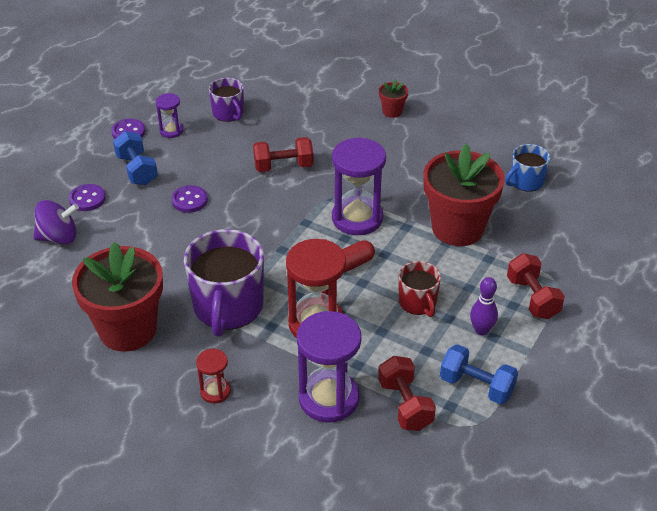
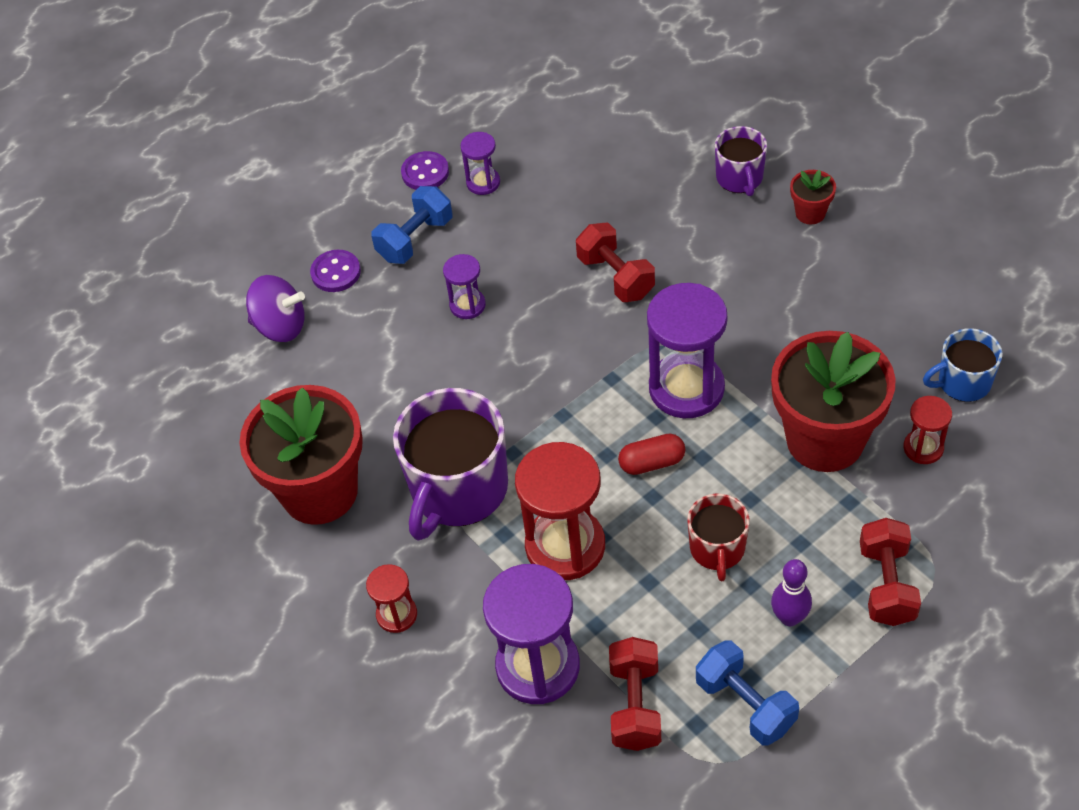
camera: 25 degrees right, 10 degrees up
(137, 170) = (415, 239): blue dumbbell -> blue dumbbell turned 45 degrees clockwise
(189, 200) = (467, 305): purple button -> purple hourglass
(228, 113) = (572, 168): purple mug -> purple mug (739, 178)
(283, 166) = (615, 277): red dumbbell -> red dumbbell turned 45 degrees clockwise
(519, 220) = (923, 448): none -> red hourglass

